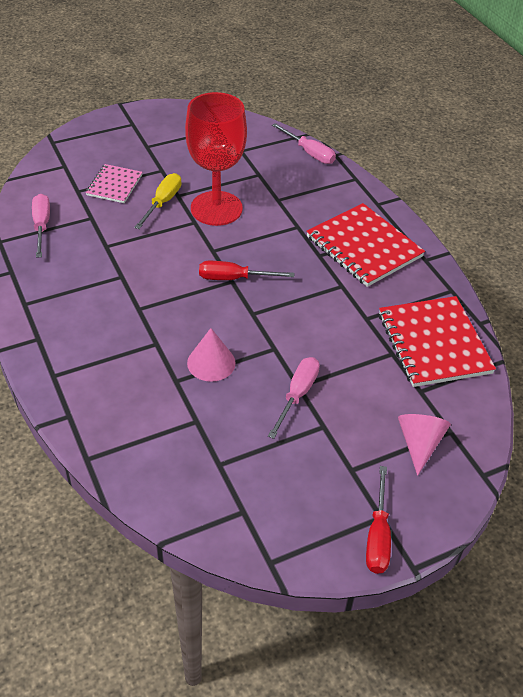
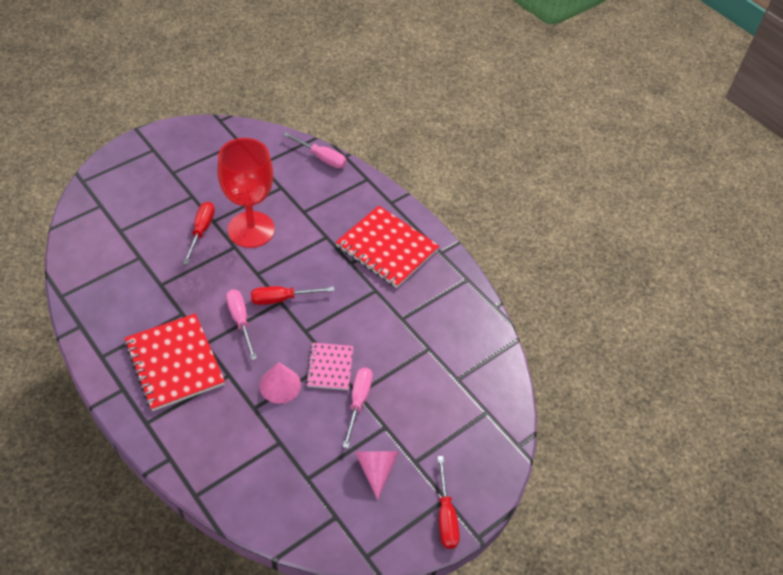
camera: 15 degrees left, 5 degrees up
(41, 226) = (96, 273): pink screwdriver -> pink screwdriver (240, 321)
(114, 185) = (153, 219): pink notebook -> pink notebook (330, 367)
(162, 202) = (201, 231): yellow screwdriver -> red screwdriver
(419, 444) = (464, 428): pink cone -> pink cone (376, 469)
(434, 343) = (460, 333): red notebook -> red notebook (174, 363)

